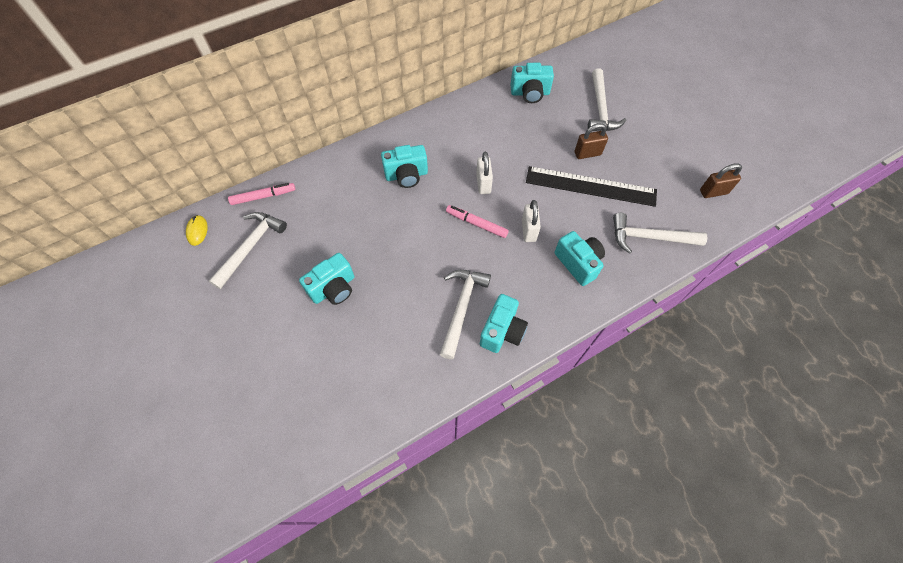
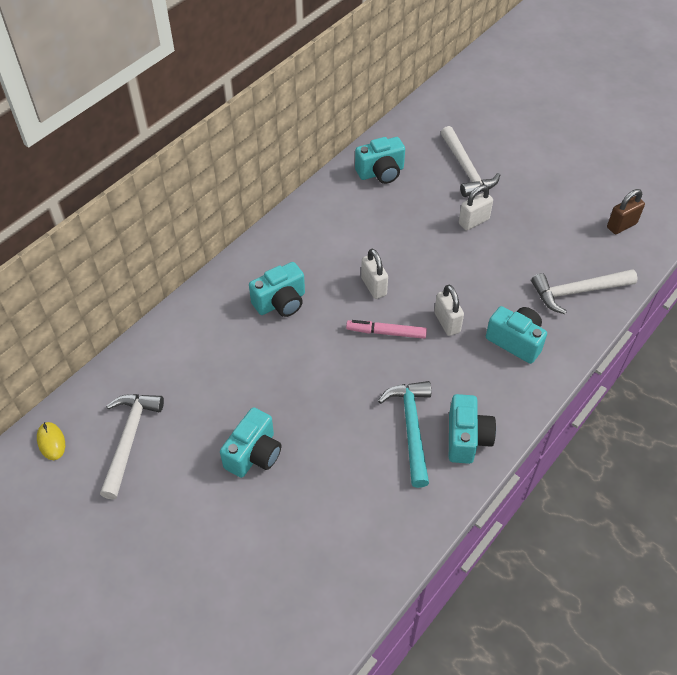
camera: 20 degrees left, 10 degrees down
(263, 196) = (117, 377): pink marker -> none
(461, 308) = (411, 428): white hammer -> turquoise hammer
(587, 153) = (473, 221): brown padlock -> white padlock
(590, 186) = (492, 256): black ruler -> none

